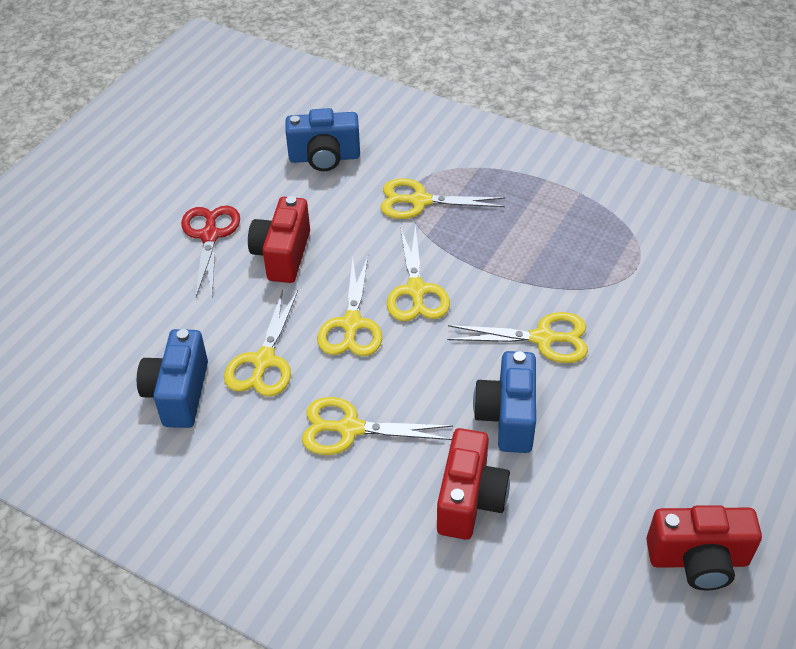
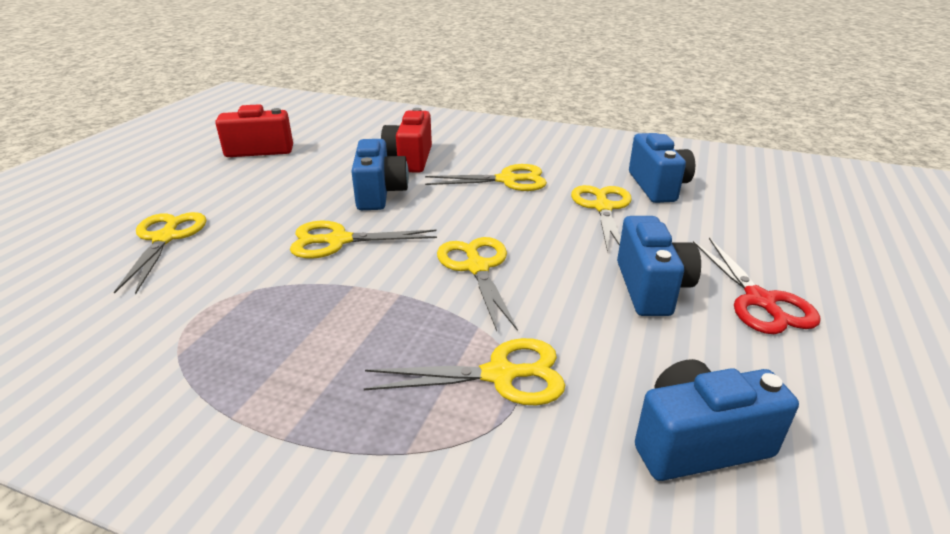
camera: 170 degrees right, 15 degrees down
(282, 255) = (651, 288): red camera -> blue camera
(351, 324) = (535, 236): yellow scissors -> yellow scissors (165, 238)

